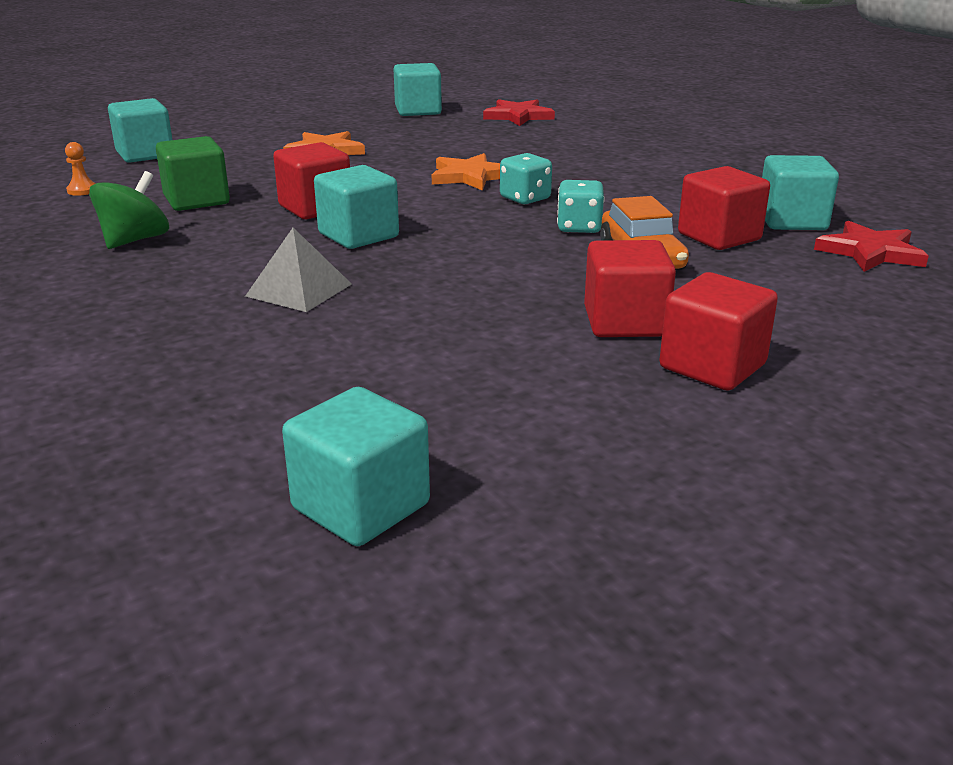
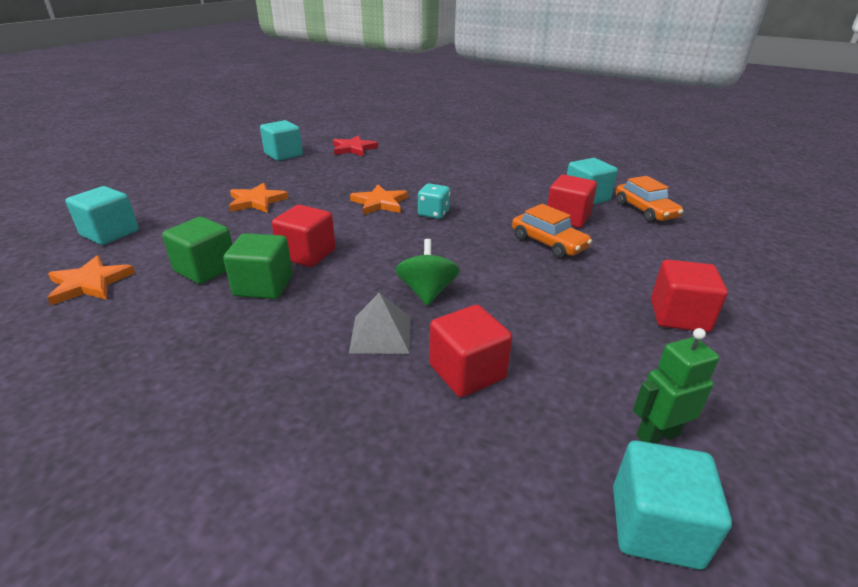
camera: 30 degrees left, 5 degrees up
(82, 190) = (90, 283): orange pawn -> orange star
(135, 240) = (196, 324): green spinning top -> green spinning top (427, 292)
(234, 225) = (263, 286): none -> green cube
(358, 235) = (365, 271): turquoise cube -> none
(485, 450) = (657, 435): none -> green robot
(579, 227) = (490, 229): turquoise dice -> none
(625, 322) = (600, 297): red cube -> red cube (467, 372)
(870, 252) = (645, 211): red star -> orange car

